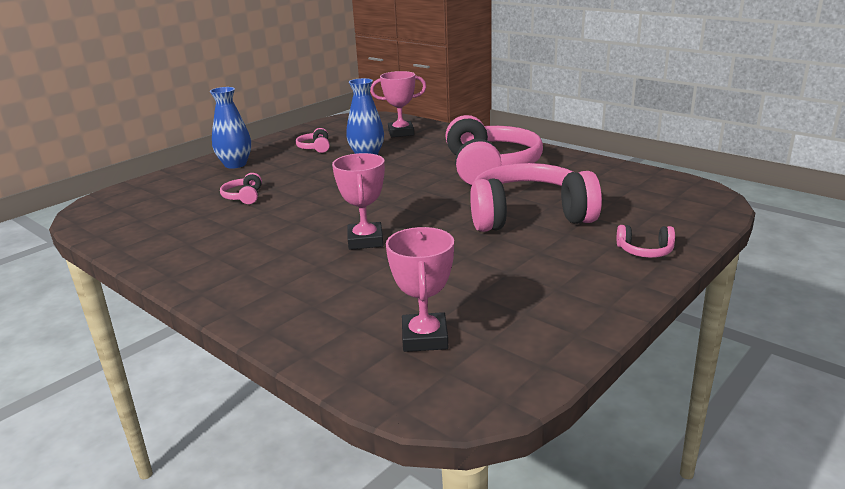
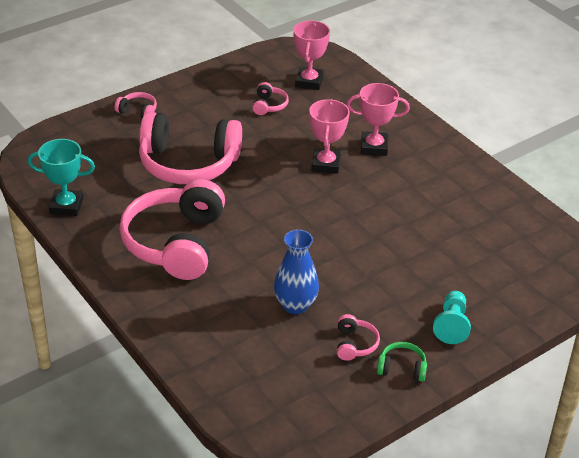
camera: 170 degrees left, 15 degrees up
(235, 164) = (451, 325): blue vase -> turquoise pawn
(244, 197) = (431, 251): pink headphones -> pink headphones (269, 105)
(279, 144) = (402, 368): none -> green headphones
(401, 133) = (237, 358): pink trophy -> pink trophy (374, 147)
(614, 171) = (66, 206): none -> turquoise trophy

